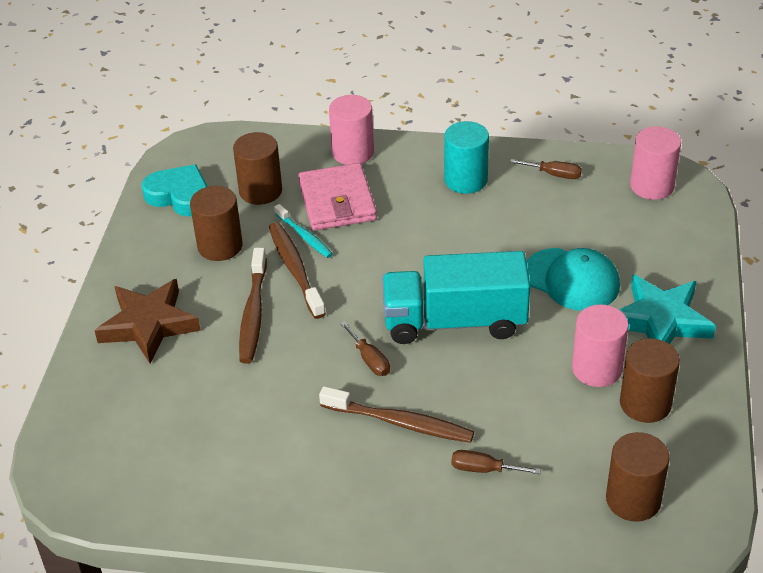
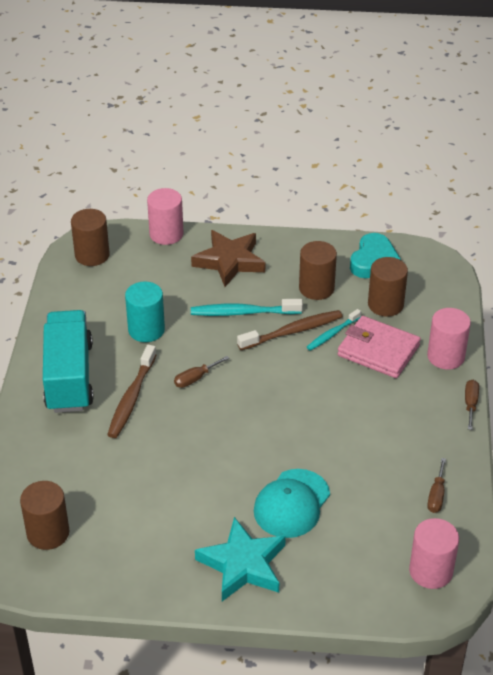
camera: 85 degrees right, 0 degrees up
(253, 313) = (243, 312): brown toothbrush -> turquoise toothbrush
(337, 201) = (378, 350): pink wallet -> pink wallet turned 45 degrees clockwise
(454, 321) = (237, 427): turquoise truck -> turquoise truck (69, 377)
(465, 180) = (419, 432): turquoise cylinder -> turquoise cylinder (146, 330)
(484, 469) = (84, 445): brown screwdriver -> brown screwdriver (470, 404)
(596, 369) = (185, 516): pink cylinder -> pink cylinder (166, 234)
(645, 403) = (145, 547): brown cylinder -> brown cylinder (92, 255)

